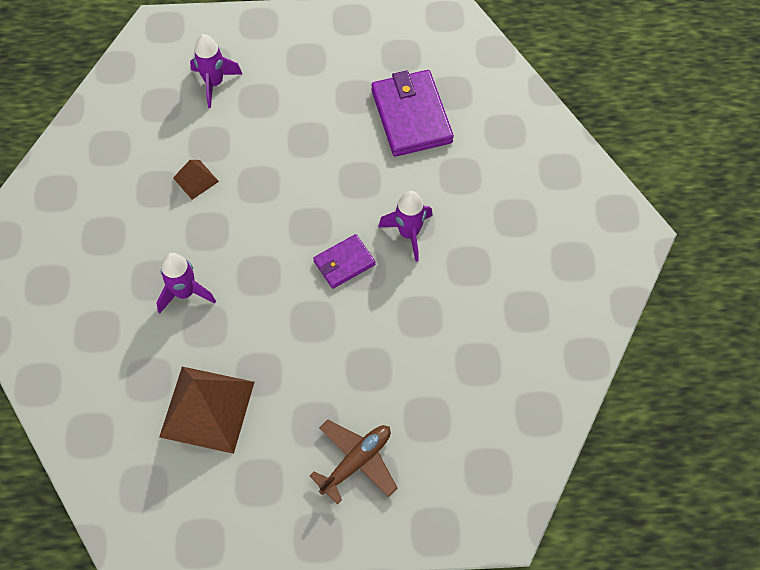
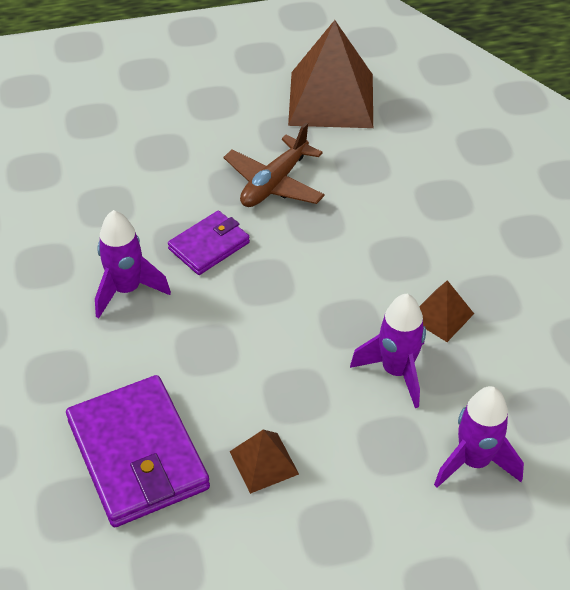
camera: 170 degrees right, 15 degrees down
(185, 293) = (399, 191): purple rocket -> purple rocket (396, 371)
(337, 101) = (264, 462): none -> brown pyramid
(356, 461) = (163, 80): brown plane -> brown plane (274, 183)

